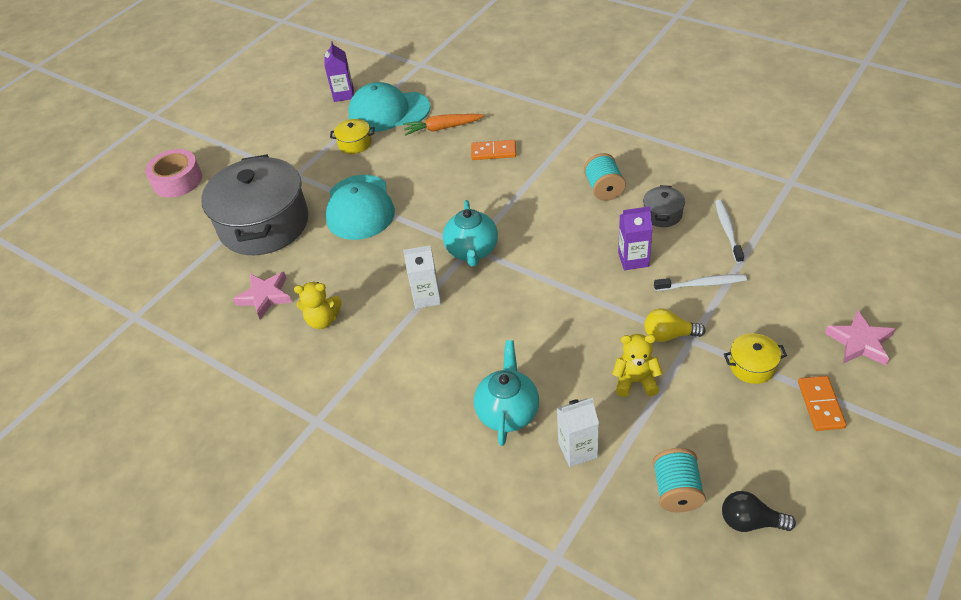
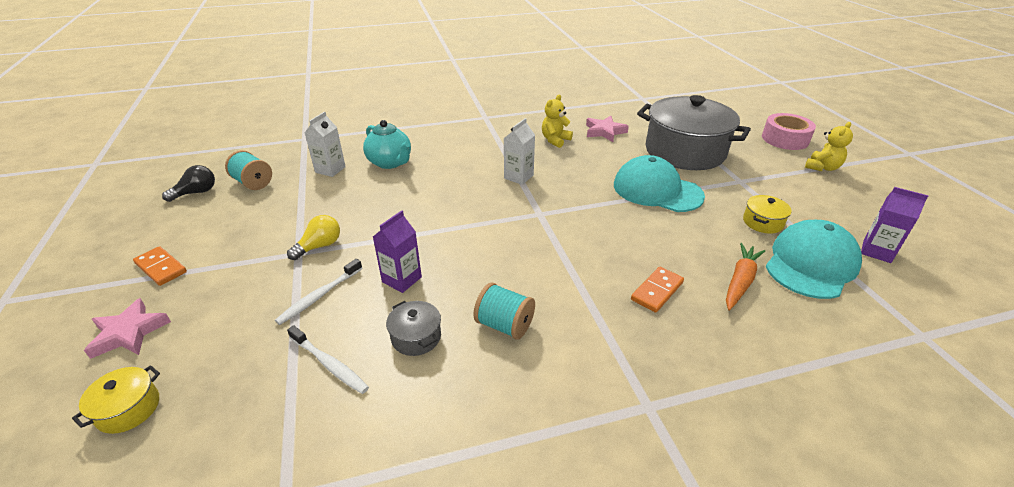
camera: 125 degrees right, 10 degrees down
(472, 251) = (534, 212): turquoise teapot -> none
(635, 381) = (322, 211): yellow teddy bear -> yellow teddy bear (822, 167)
(752, 366) = (233, 262): yellow pot -> yellow pot (128, 409)

